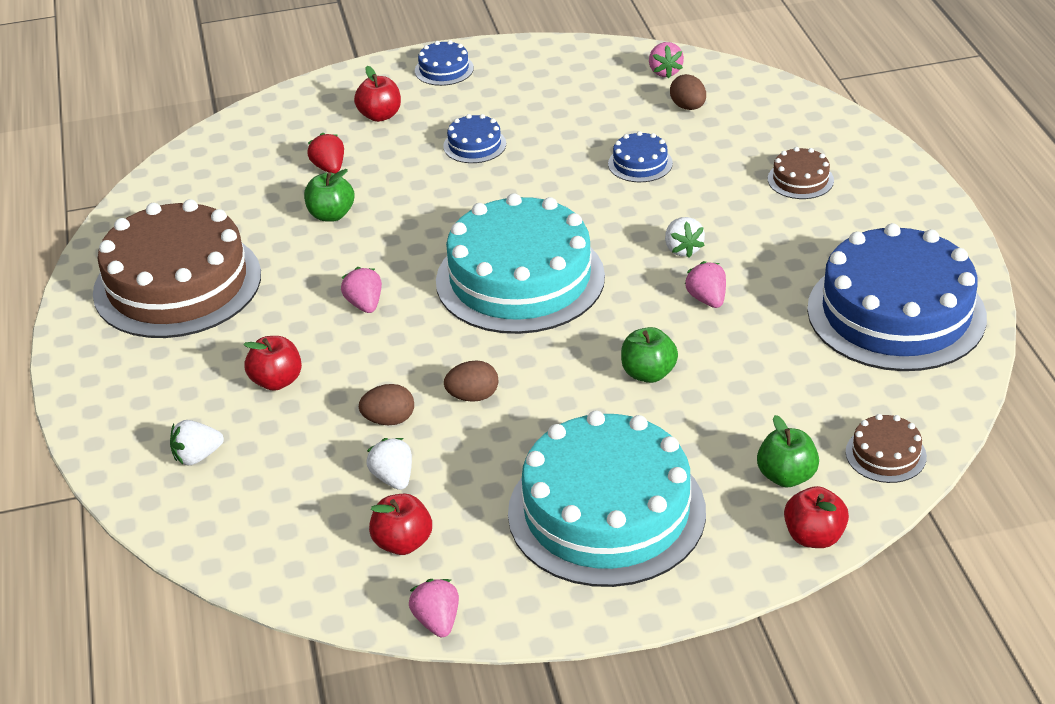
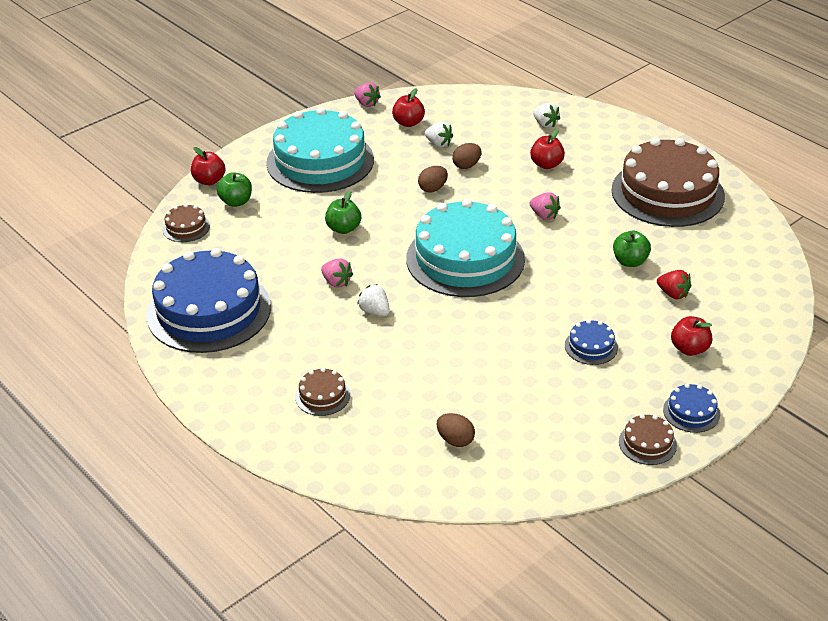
camera: 150 degrees right, 0 degrees up
(197, 456) = (545, 124): white strawberry -> white strawberry turned 105 degrees clockwise
(511, 59) = (647, 443): none -> brown cake
(640, 163) = (454, 371): blue cake -> none
(665, 72) = (503, 475): pink strawberry -> none

